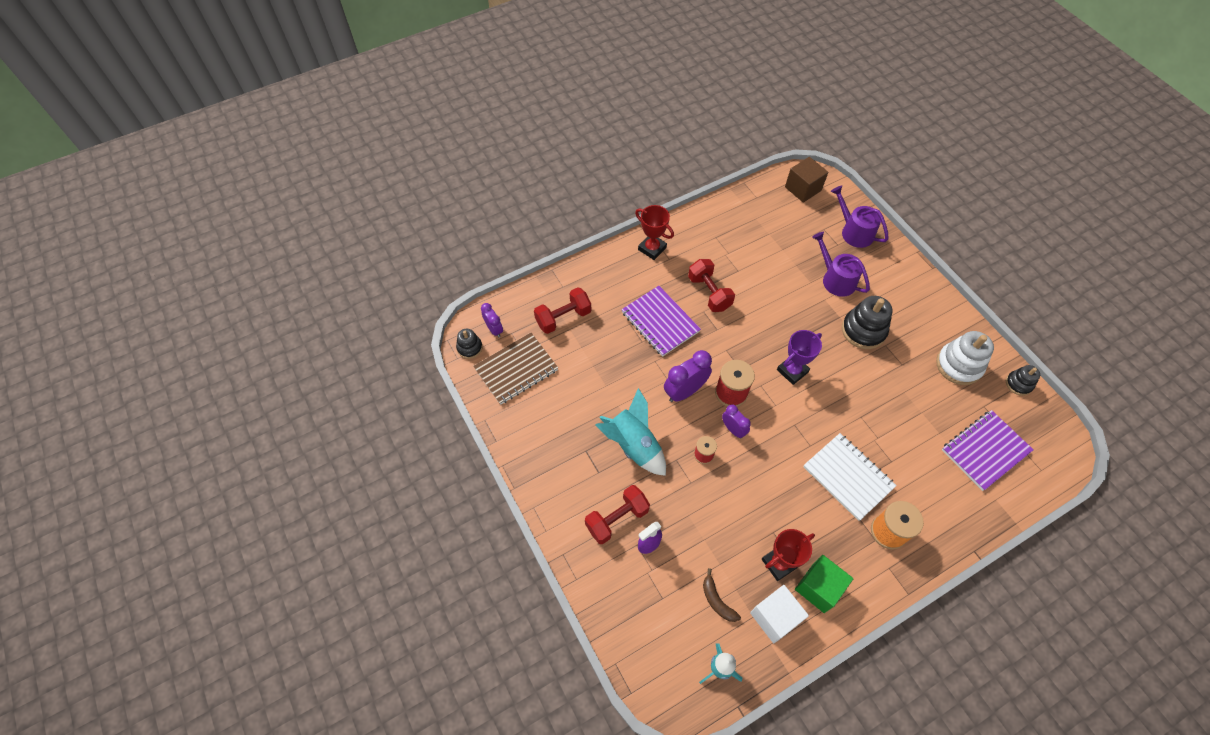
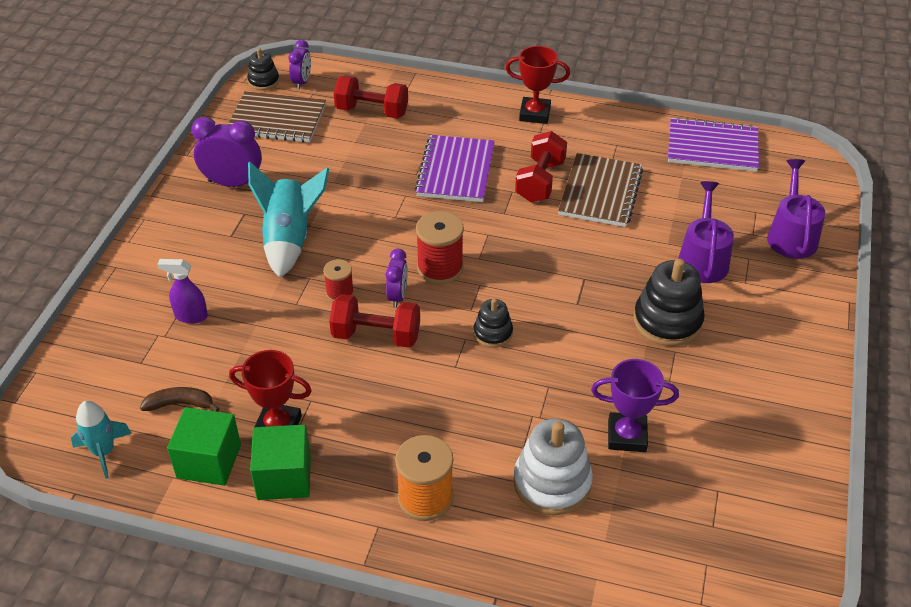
camera: 45 degrees right, 15 degrees down
(617, 519) = (193, 278): red dumbbell -> red dumbbell (376, 335)
(652, 248) = (534, 114): red trophy -> red trophy turned 75 degrees counterclockwise
(684, 391) = (397, 235): purple clock -> purple clock (233, 183)
(717, 600) = (180, 404): brown banana -> brown banana turned 75 degrees clockwise
(745, 276) = (600, 192): none -> brown notebook
(775, 617) = (209, 461): white cube -> green cube
(792, 371) = (531, 297): purple trophy -> purple trophy (627, 436)
(803, 189) = (783, 165): brown cube -> none
(848, 477) = (454, 421): white notebook -> none
(958, 365) = (742, 432): white stacking toy -> white stacking toy (552, 483)
(985, 451) = (653, 528): purple notebook -> purple notebook (712, 147)
(1018, 384) = (800, 506): black stacking toy -> black stacking toy (493, 333)

